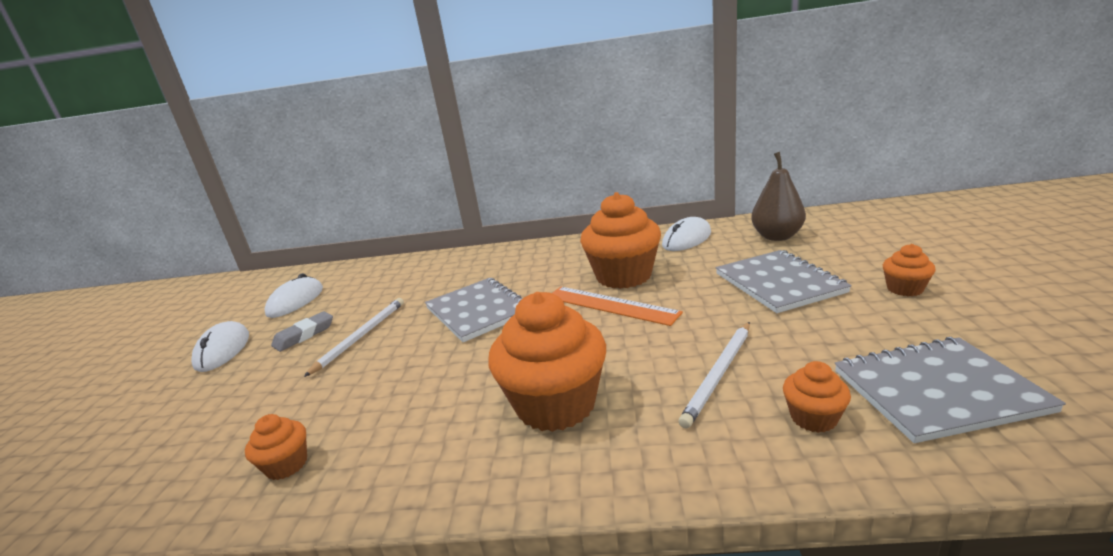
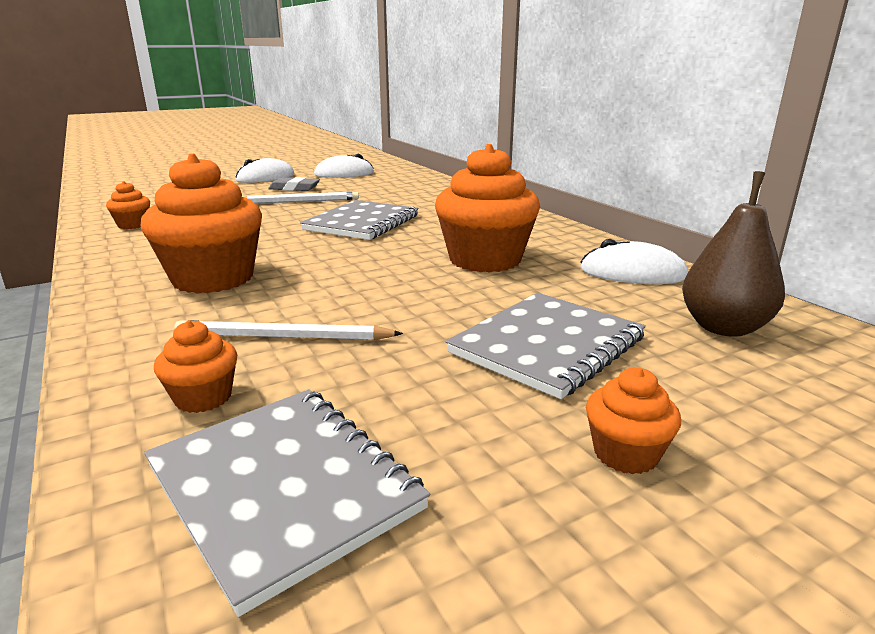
camera: 55 degrees right, 0 degrees up
(610, 305) = (408, 266): orange ruler -> none

